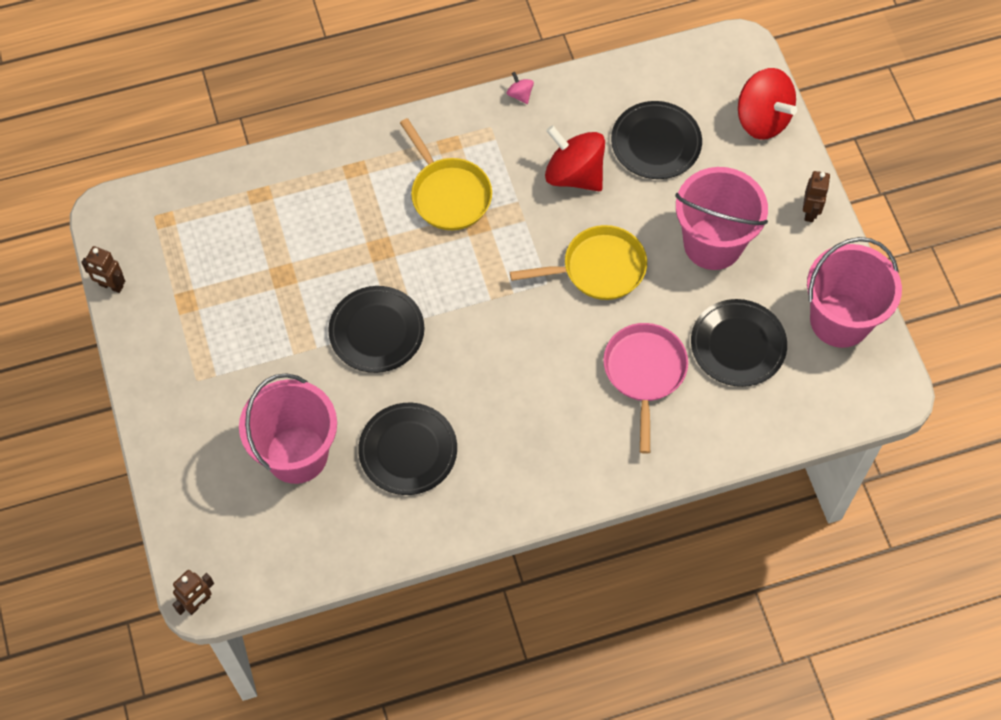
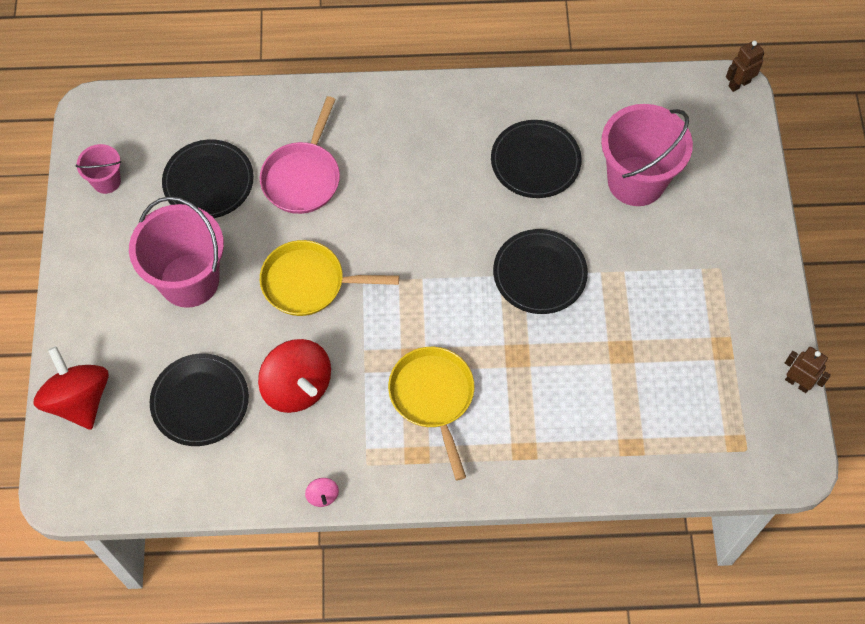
camera: 165 degrees left, 0 degrees up
(810, 212) = (81, 289): brown robot -> none
(840, 320) = (106, 181): pink bucket -> pink bucket, size x0.49

